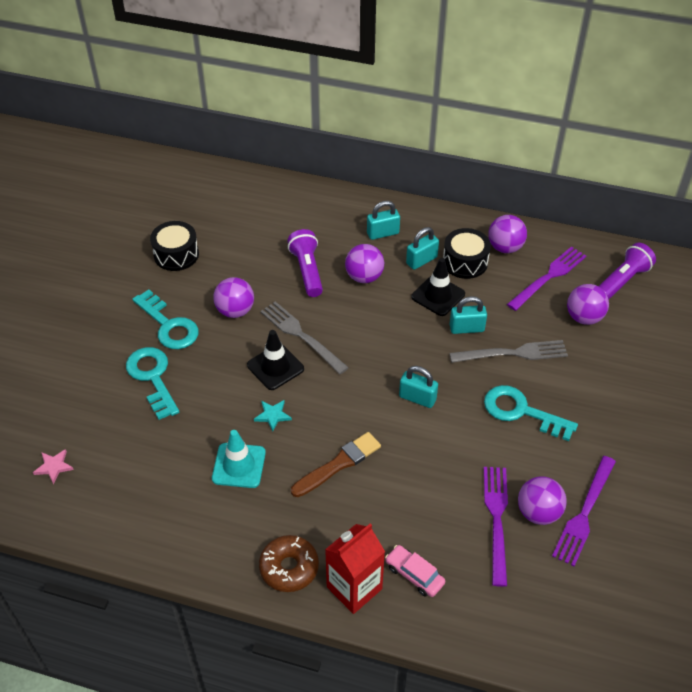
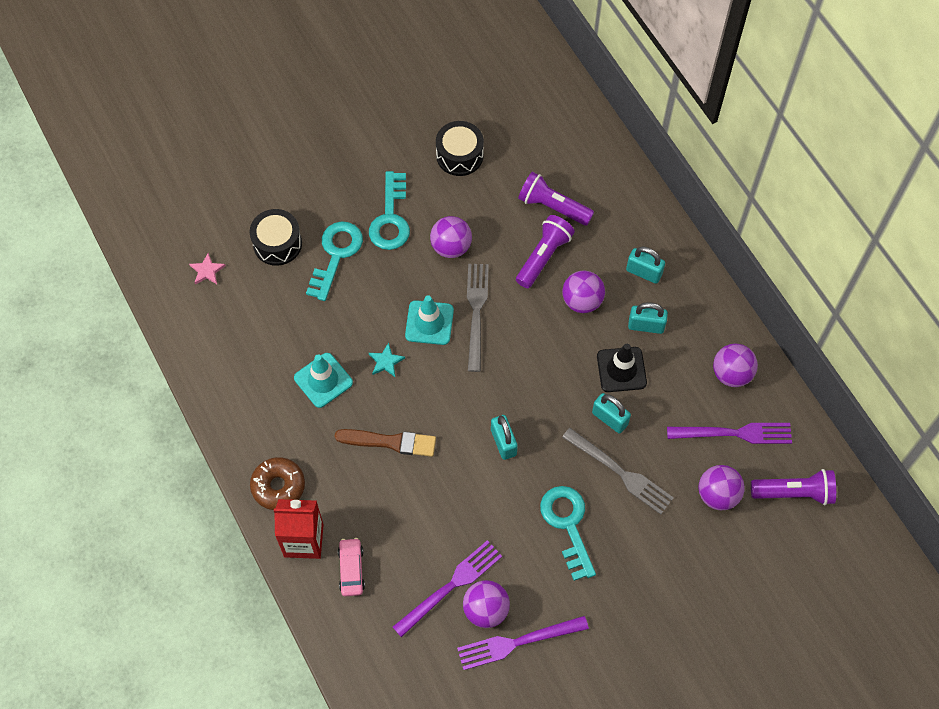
camera: 45 degrees right, 15 degrees up
(275, 367) = (429, 323): black traffic cone -> turquoise traffic cone
(278, 239) = (553, 207): none -> purple flashlight
(465, 262) = (680, 358): black drum -> black drum (277, 244)

